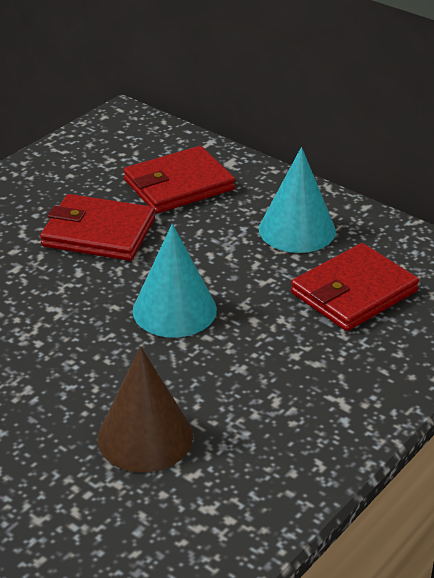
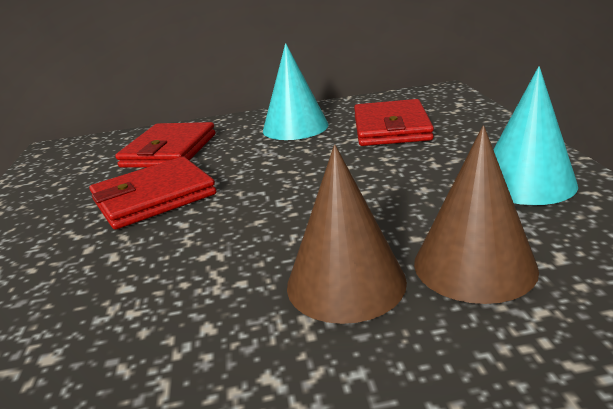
camera: 45 degrees left, 10 degrees down
(75, 387) = (346, 283): none -> brown cone
(174, 310) = (309, 194): turquoise cone -> turquoise cone (526, 182)

